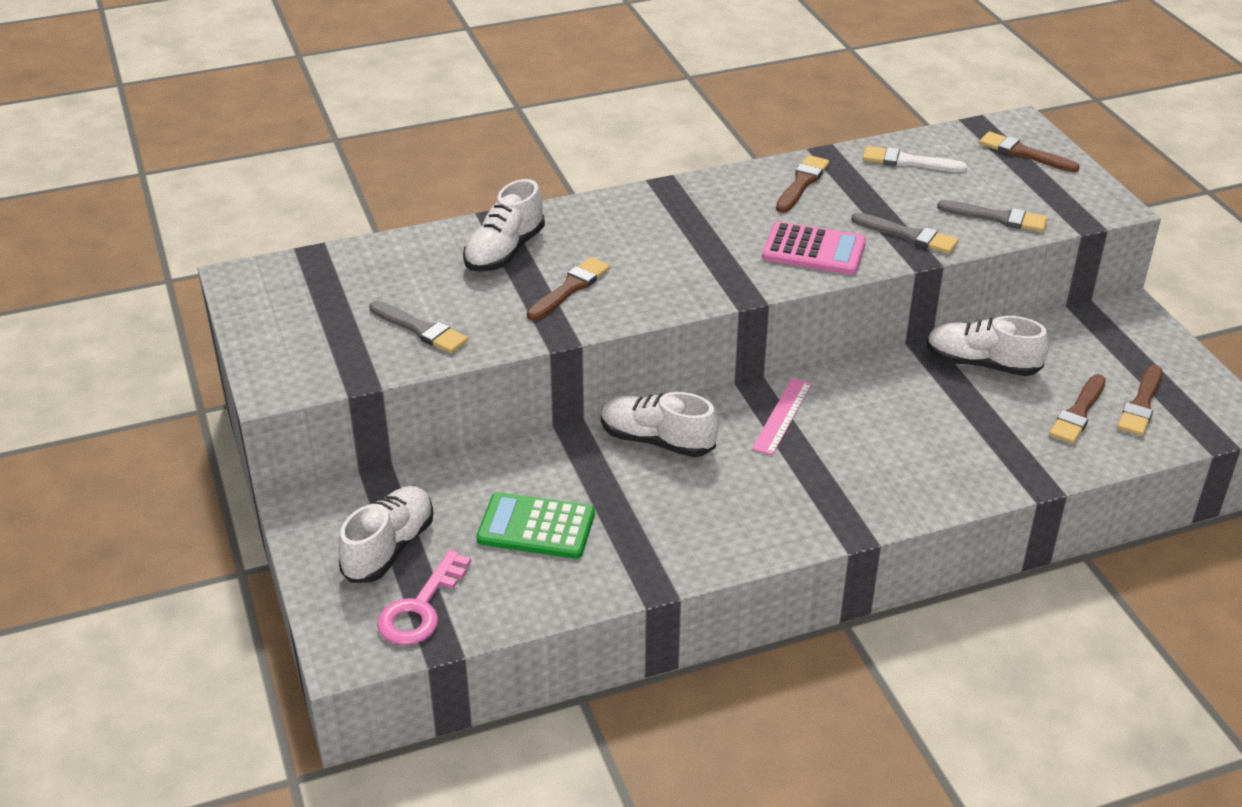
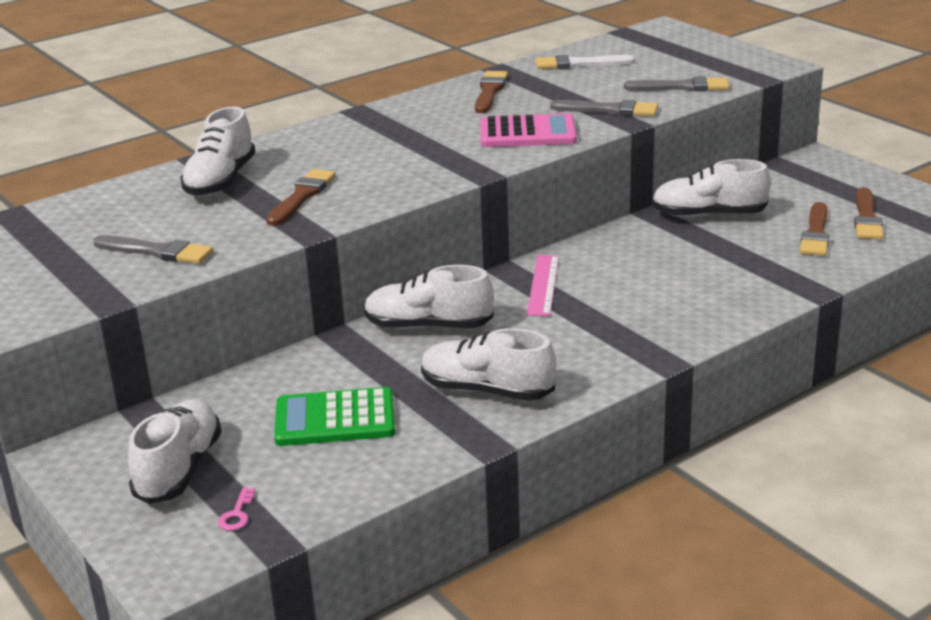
camera: 15 degrees left, 10 degrees down
(420, 608) = (237, 514): pink key -> pink key, size x0.44
(679, 528) = (486, 390): none -> white shoe
(1024, 153) = (678, 44): brown brush -> none

